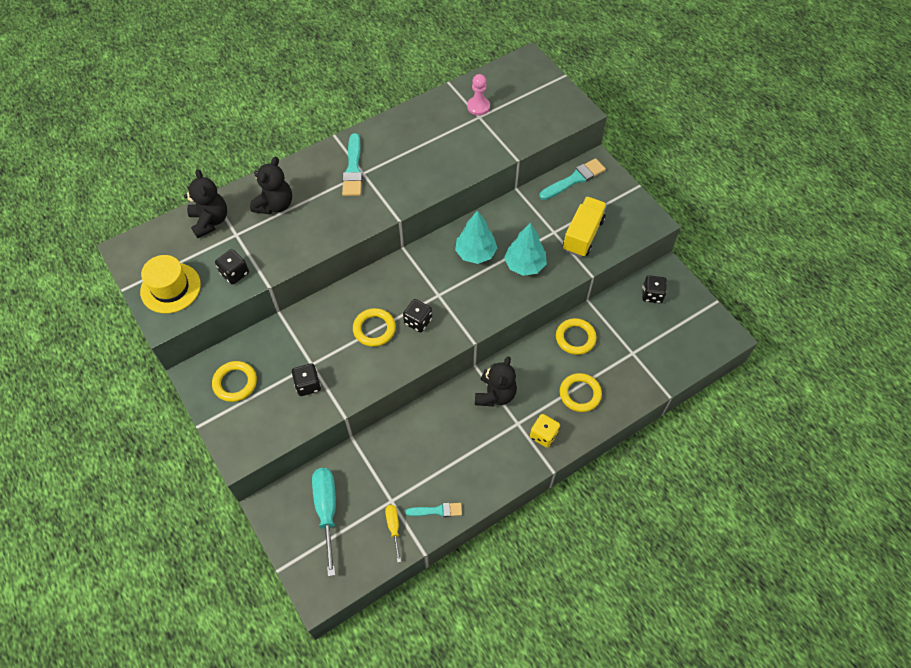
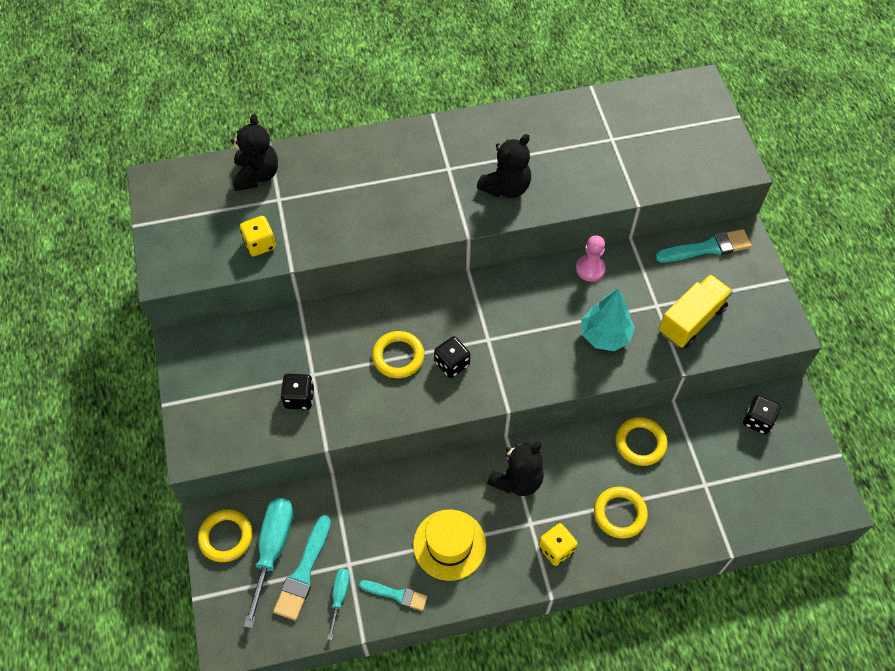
camera: 20 degrees right, 0 degrees up
(170, 288) = (185, 239): yellow hat -> yellow hat (449, 544)
(235, 273) = (260, 244): black dice -> yellow dice
(235, 383) = (221, 369): yellow ring -> yellow ring (226, 537)
(275, 205) = (334, 177): black teddy bear -> black teddy bear (506, 187)
(353, 169) = (438, 160): turquoise brush -> turquoise brush (303, 572)
(393, 528) = (339, 597): yellow screwdriver -> turquoise screwdriver
(475, 253) = (551, 303): turquoise tree -> none
(478, 107) = (615, 126): pink pawn -> pink pawn (590, 269)

